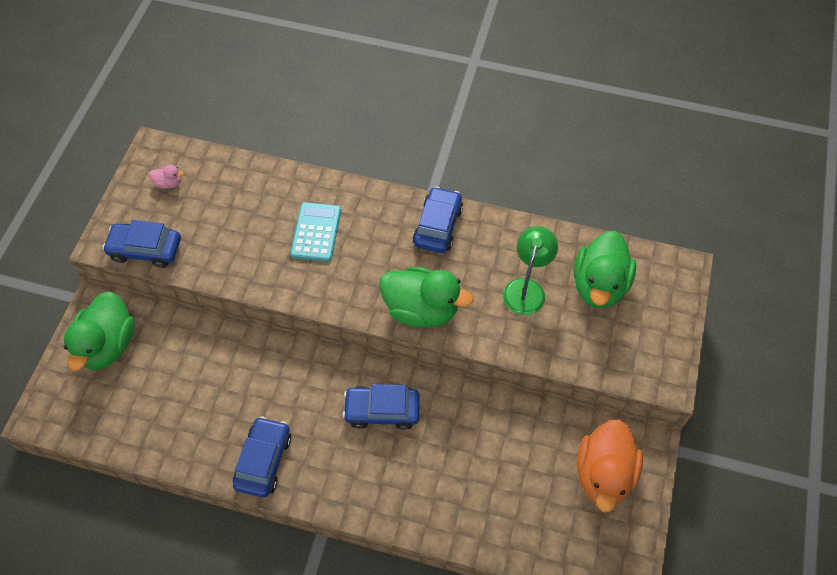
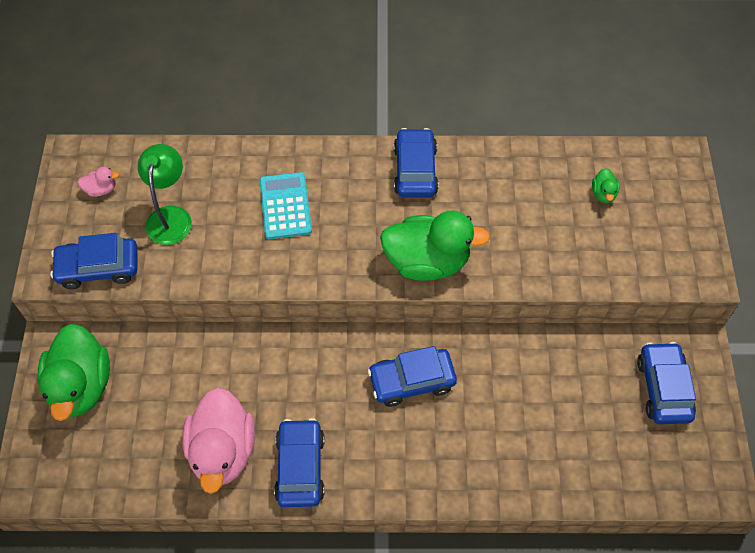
camera: 15 degrees left, 0 degrees up
(204, 429) = (223, 451): none -> pink duck
(526, 288) = (530, 214): green lamp -> green lamp (170, 216)
(599, 285) = (603, 194): green duck -> green duck, size x0.42
(603, 474) = (663, 388): orange duck -> blue car

